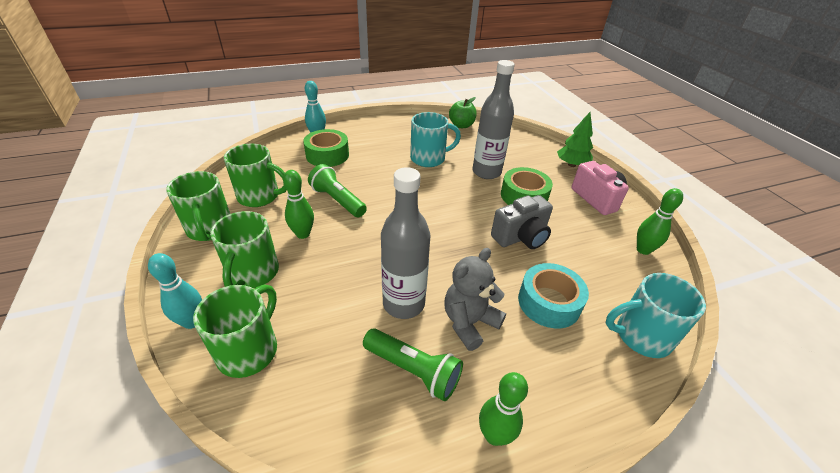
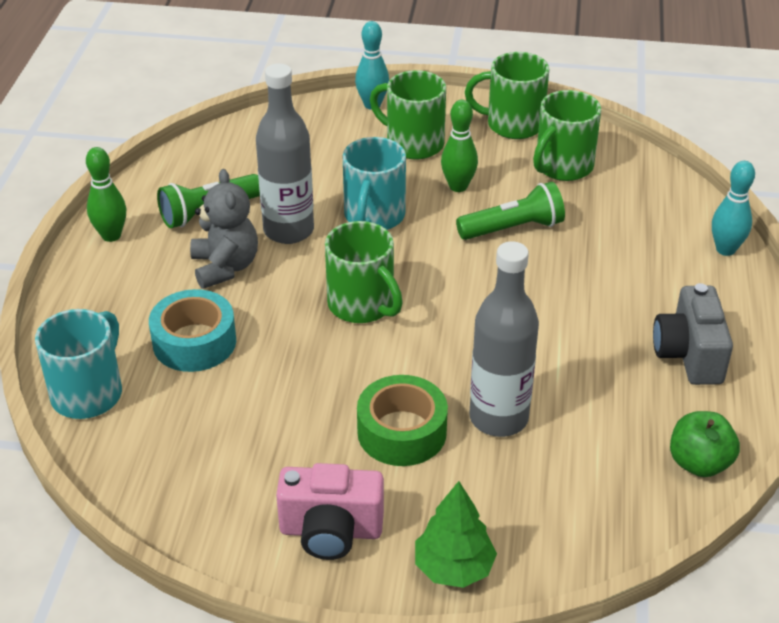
camera: 120 degrees right, 0 degrees up
(249, 350) = (312, 130): green mug -> green mug (362, 305)
(327, 155) = (649, 246): green tape -> none
(429, 158) = (582, 360): turquoise mug -> turquoise mug (374, 216)
(521, 237) = (314, 376): grey camera -> grey camera (689, 355)
(643, 250) = (186, 502): green bowling pin -> none

